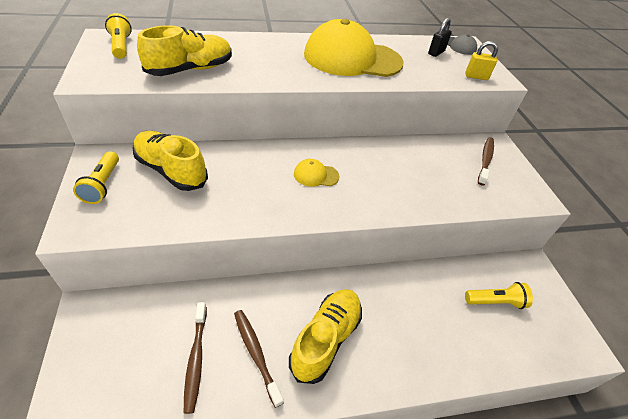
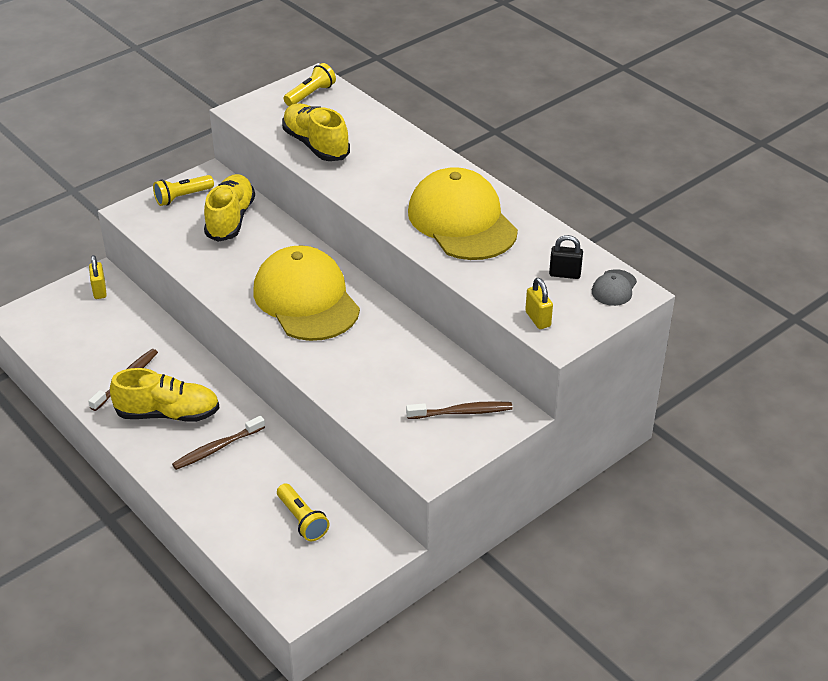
camera: 65 degrees right, 5 degrees down
(107, 319) = (99, 291): none -> yellow padlock
(190, 69) = (316, 145): yellow shoe -> yellow shoe turned 150 degrees counterclockwise
(196, 359) = (100, 351): brown toothbrush -> brown toothbrush (217, 448)
(316, 175) = (306, 299): yellow cap -> yellow cap, size x2.47

